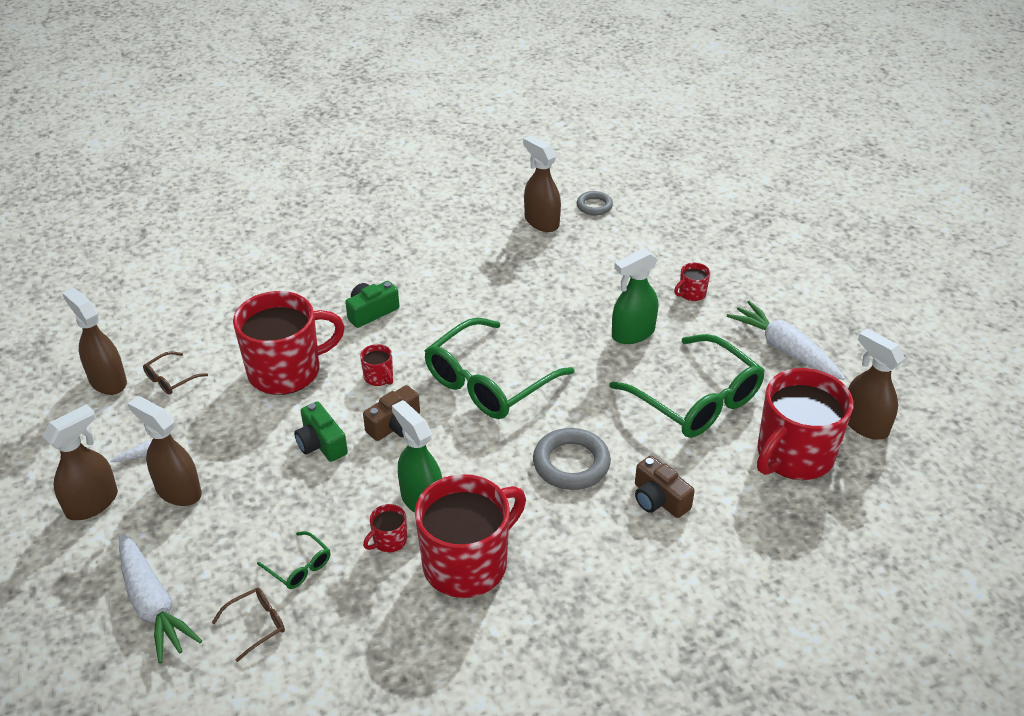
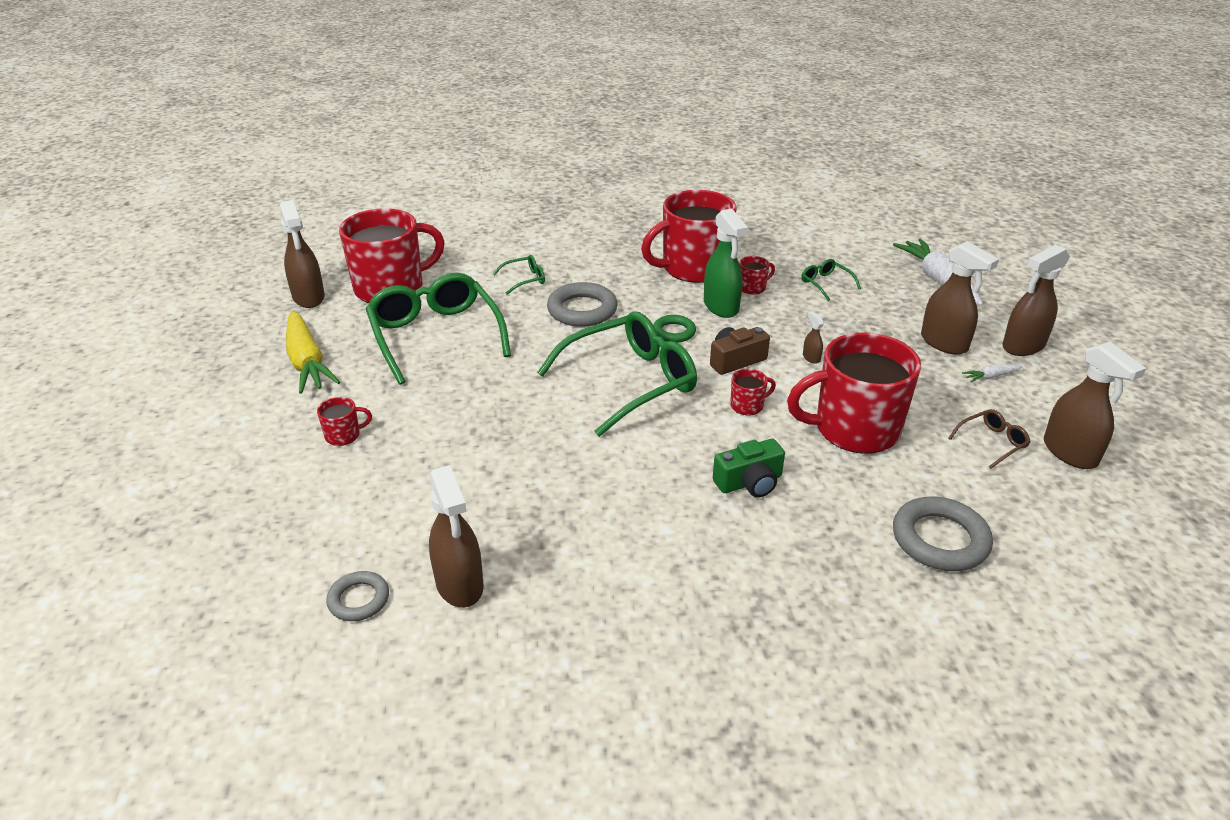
camera: 165 degrees left, 5 degrees down
(236, 296) = (940, 539): none -> grey ring
(256, 625) = (855, 261): brown glasses -> none
(321, 443) = (811, 357): green camera -> brown spray bottle
(379, 377) = (748, 406): red mug -> red mug turned 90 degrees clockwise
(464, 451) = (674, 332): none -> green ring
(632, 333) = (448, 403): green spray bottle -> none
(659, 499) = (524, 279): brown camera -> green glasses
(785, 349) = (307, 362): white carrot -> yellow carrot

